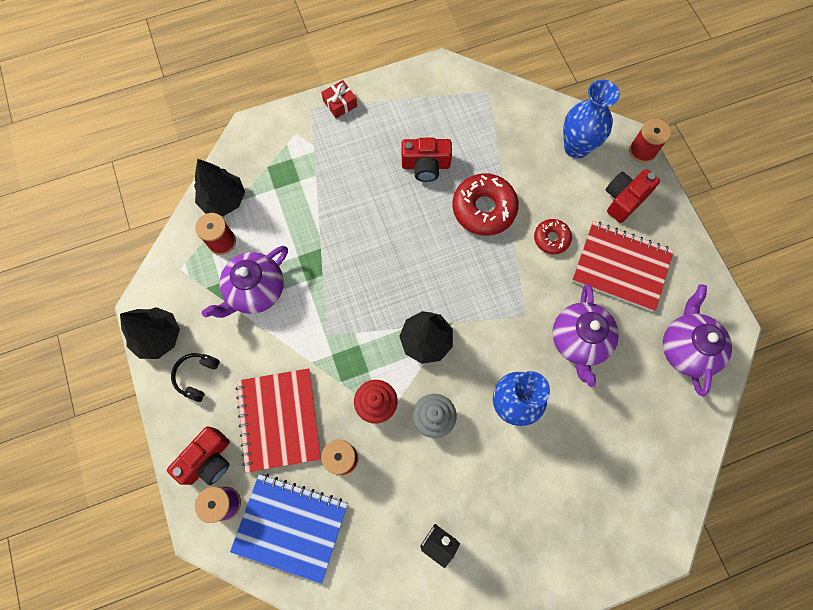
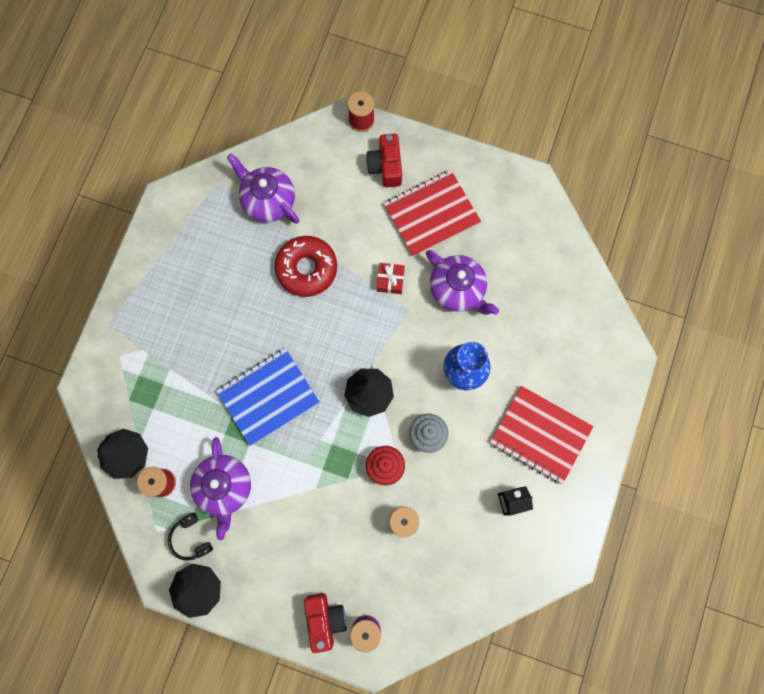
camera: 50 degrees left, 5 degrees up
(197, 376) = (255, 581): black headphones -> black headphones (191, 538)
(279, 420) = (338, 545): red notebook -> red notebook (540, 435)
(291, 527) = (420, 594): blue notebook -> blue notebook (268, 397)
(340, 103) = (124, 301): red gift -> red gift (390, 280)
(426, 165) = (235, 281): red camera -> none
(551, 238) = (370, 242): red donut -> none
(576, 147) = (318, 162): blue vase -> none
(686, 348) = (521, 224): purple teapot -> purple teapot (268, 201)

